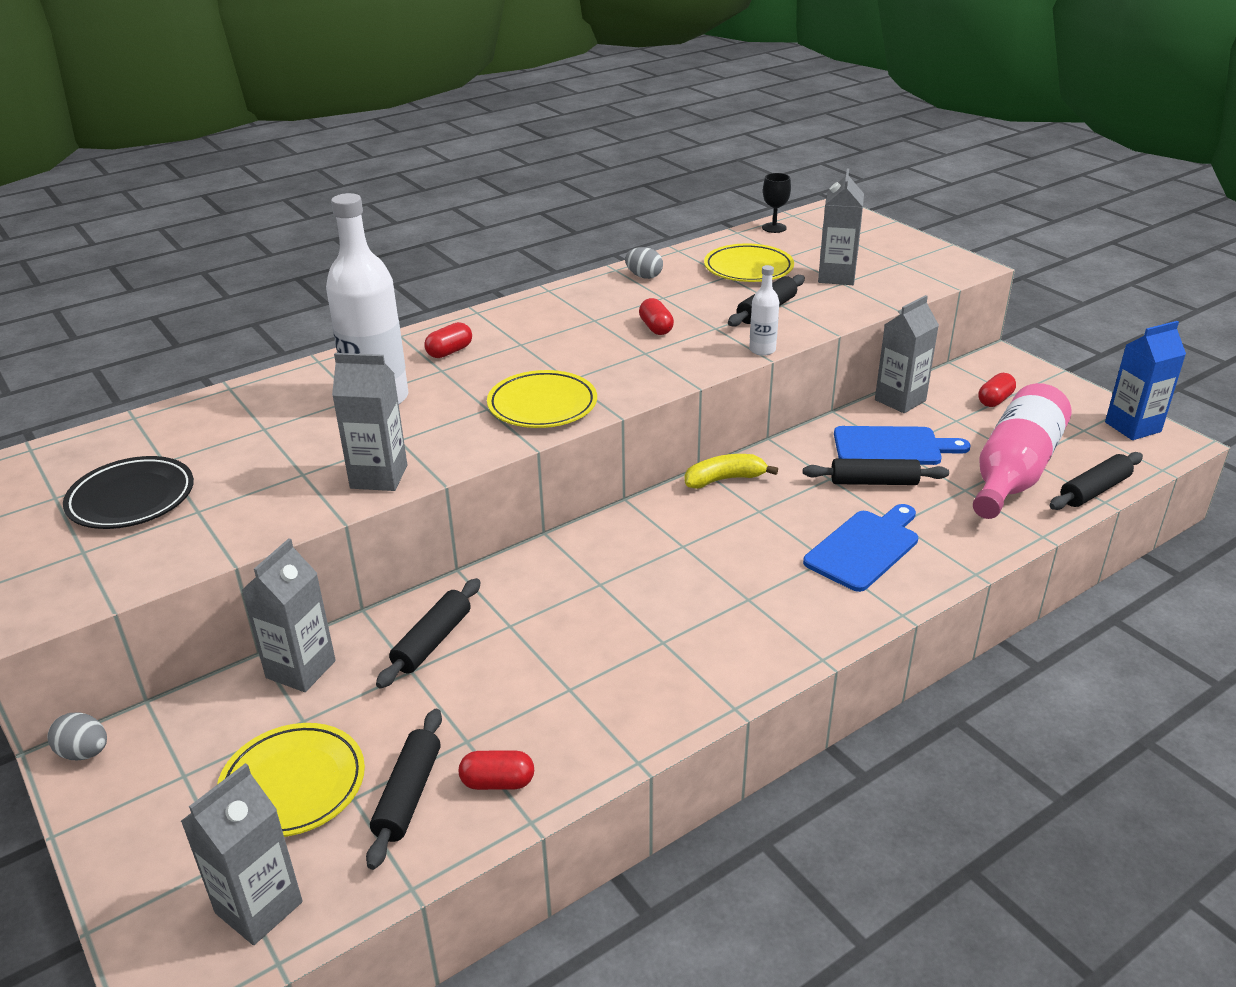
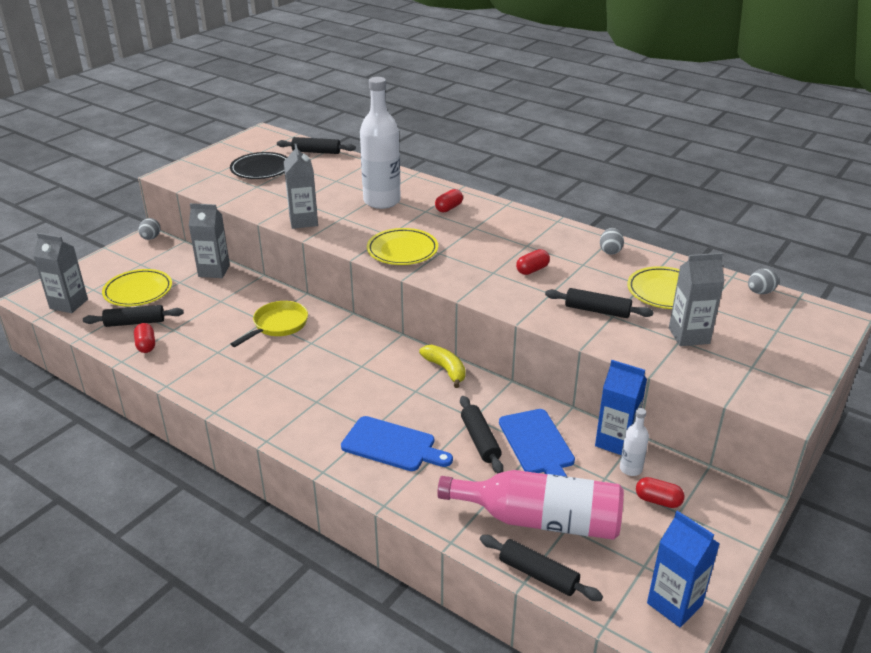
camera: 70 degrees right, 0 degrees up
(432, 641) = (244, 301): black rolling pin -> black rolling pin (316, 152)
(449, 352) = (449, 208): red capsule -> red capsule turned 75 degrees counterclockwise
(532, 612) = (278, 325): none -> yellow pan
(762, 350) = (530, 318): white bottle -> white bottle (630, 469)
(774, 228) = (760, 292): black goblet -> grey egg
(900, 400) = (615, 442): grey carton -> blue carton

